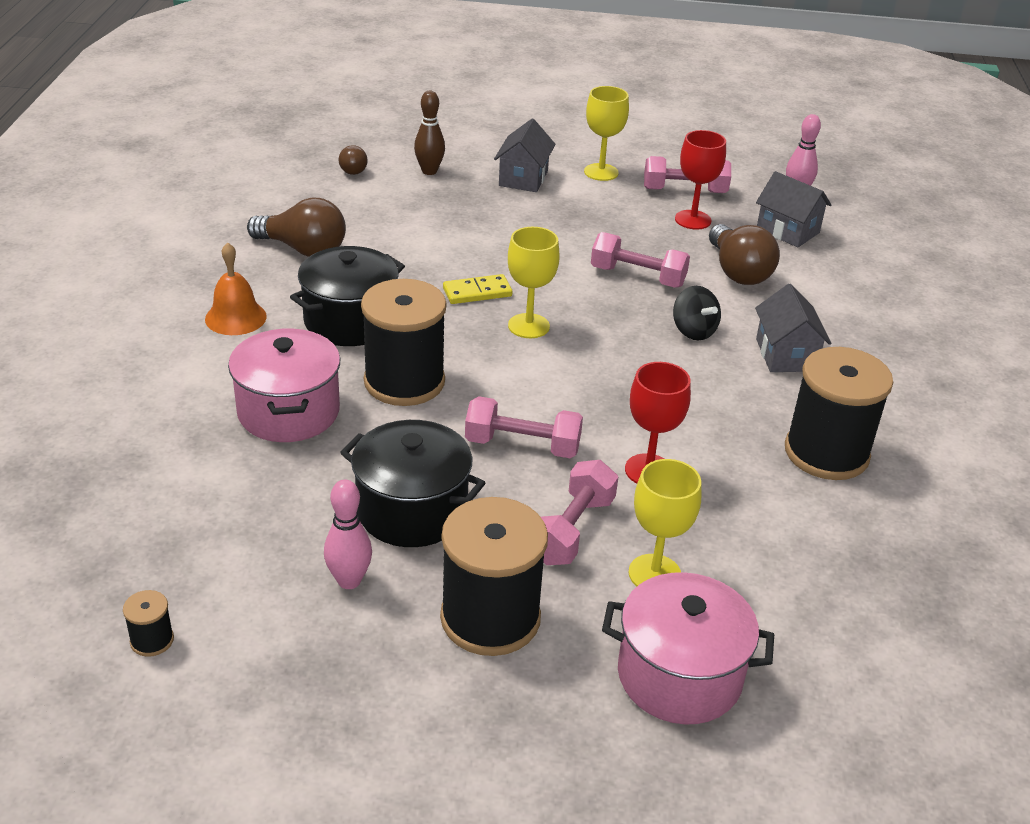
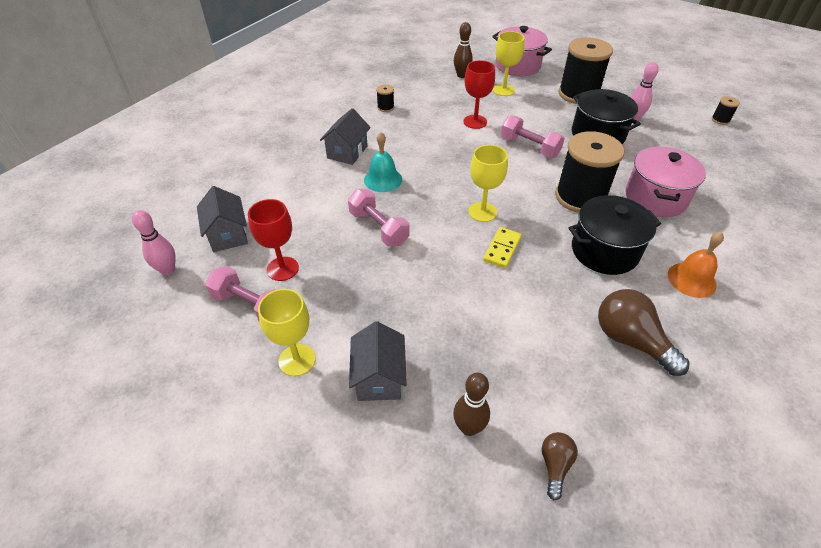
camera: 150 degrees left, 10 degrees up
(477, 292) = (502, 249): yellow domino -> yellow domino turned 75 degrees counterclockwise
(523, 178) = (379, 377): grey house -> grey house turned 45 degrees counterclockwise
(572, 530) = (527, 110): pink dumbbell -> none
(693, 331) = (383, 179): black spinning top -> turquoise bell
(738, 271) = (307, 211): brown light bulb -> none
(774, 591) = (461, 75): none -> brown bowling pin
(826, 453) = (385, 107): black spool -> black spool, size x0.41

